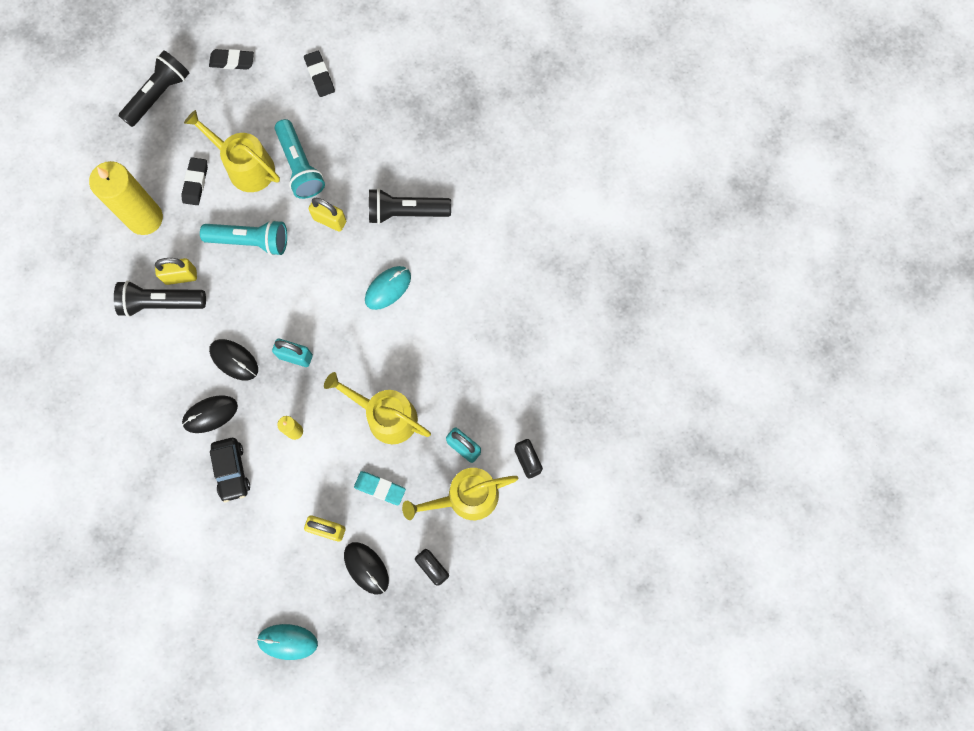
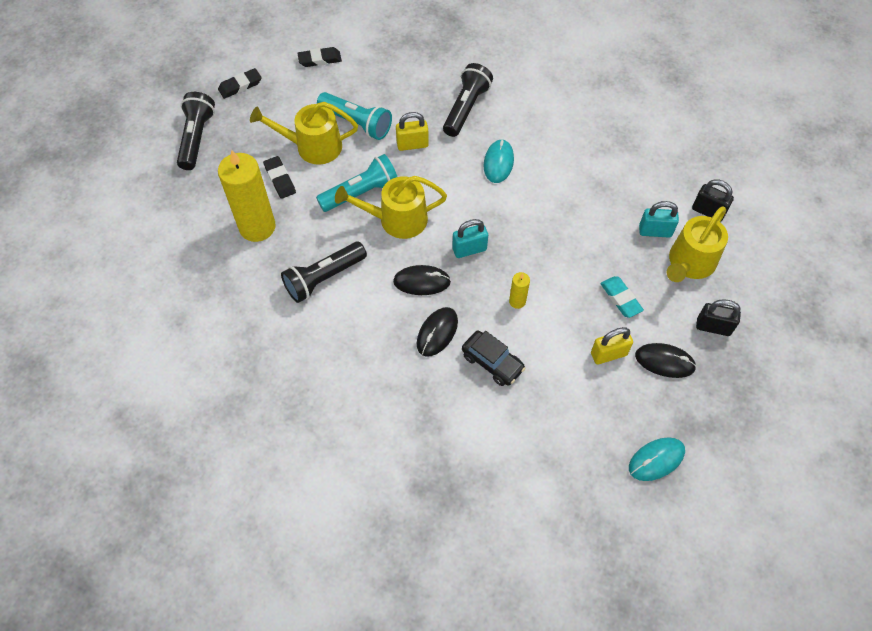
camera: 35 degrees left, 15 degrees down
(181, 276) = (324, 250): yellow padlock -> none
(319, 75) = (320, 59): black eraser -> black eraser turned 45 degrees counterclockwise
(380, 488) = (620, 298): turquoise eraser -> turquoise eraser turned 75 degrees clockwise
(386, 416) = (578, 247): yellow watering can -> yellow watering can (397, 220)
(406, 212) = (466, 108): black flashlight -> black flashlight turned 150 degrees clockwise

